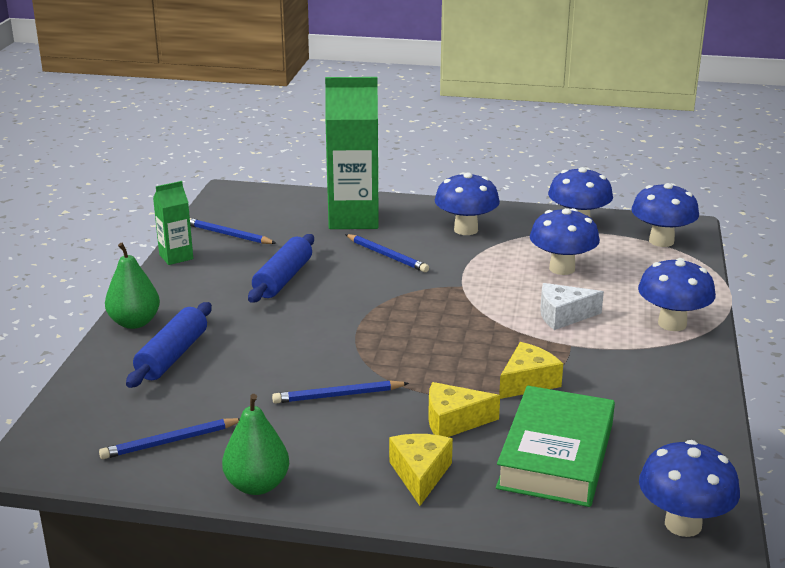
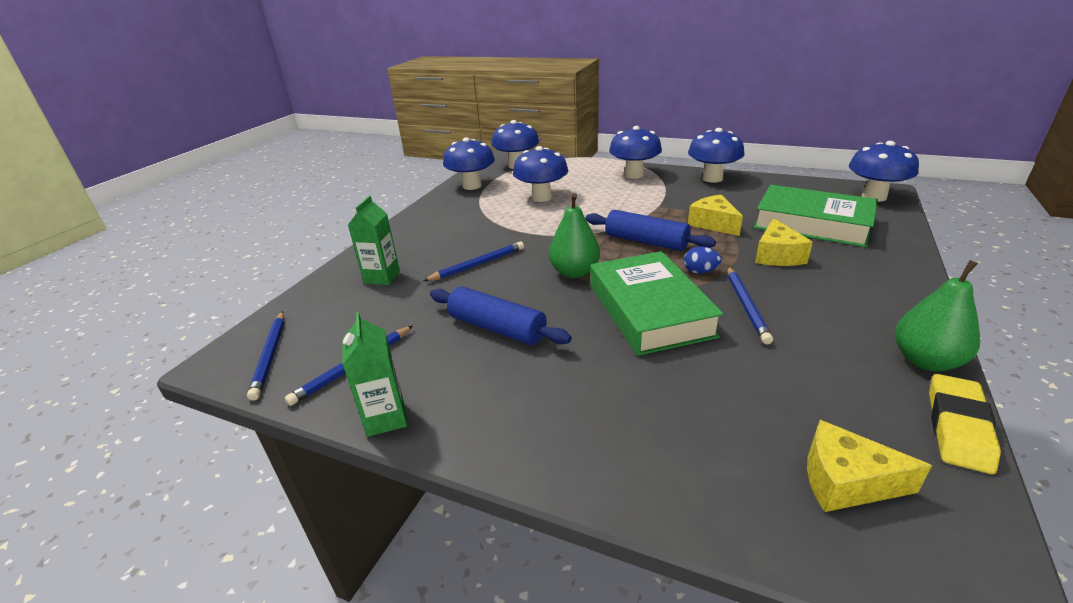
camera: 75 degrees left, 5 degrees up
(134, 322) = (569, 464): green pear -> green pear (574, 272)
(169, 483) = (958, 427): none -> yellow eraser
(170, 442) = (871, 426): blue pencil -> blue pencil (270, 356)
(172, 356) = (667, 423): blue rolling pin -> blue rolling pin (646, 241)
(322, 345) = (649, 310): none -> green book
(353, 218) = (382, 277): green carton -> green carton, size x0.51
(402, 371) = (700, 271): none -> blue egg
(420, 474) = (862, 274): yellow cheese -> yellow cheese (845, 481)
(466, 230) = (450, 226): blue mushroom -> blue mushroom (712, 178)
(563, 316) = (615, 204): white cheese -> none

